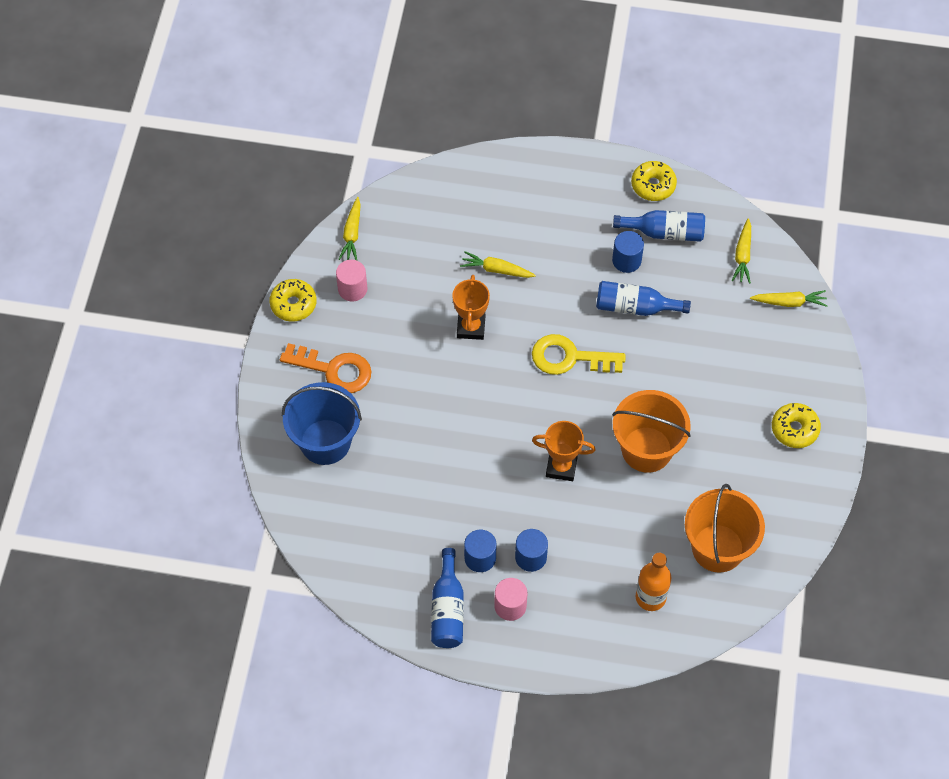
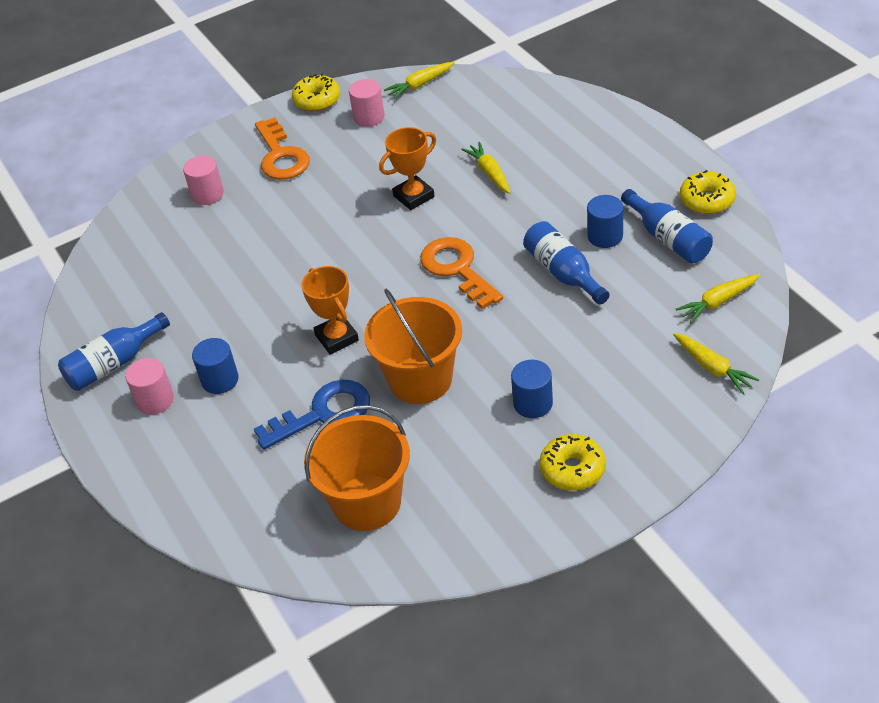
camera: 55 degrees right, 15 degrees down
(325, 442) = (207, 194): blue bucket -> pink cylinder
(480, 558) = (186, 349): blue cylinder -> blue cylinder (533, 403)
(569, 357) = (457, 269): yellow key -> orange key
(621, 520) = (323, 413): none -> blue key
(650, 597) = (259, 489): orange bottle -> none

